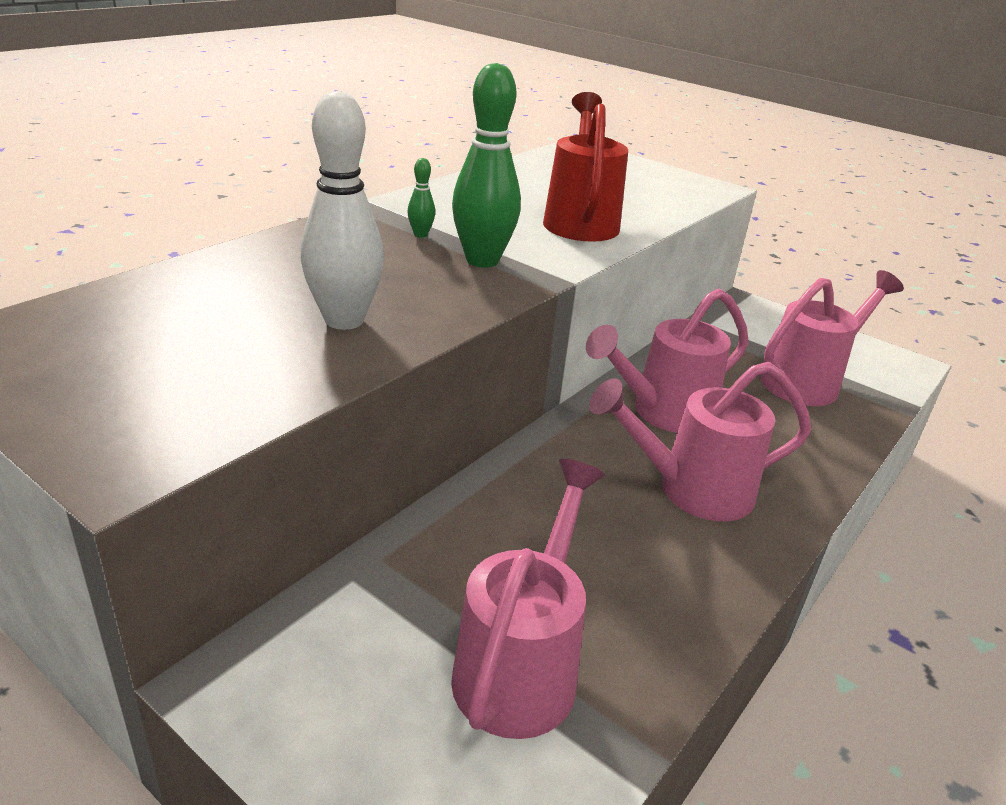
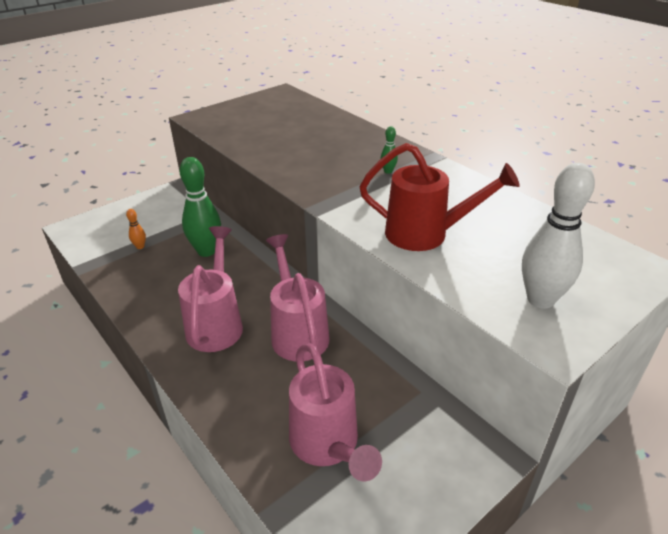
camera: 105 degrees right, 5 degrees up
(344, 320) = (282, 149): white bowling pin -> white bowling pin (540, 299)
(482, 260) = (349, 188): green bowling pin -> green bowling pin (206, 251)
(521, 666) = (140, 247): pink watering can -> orange bowling pin

